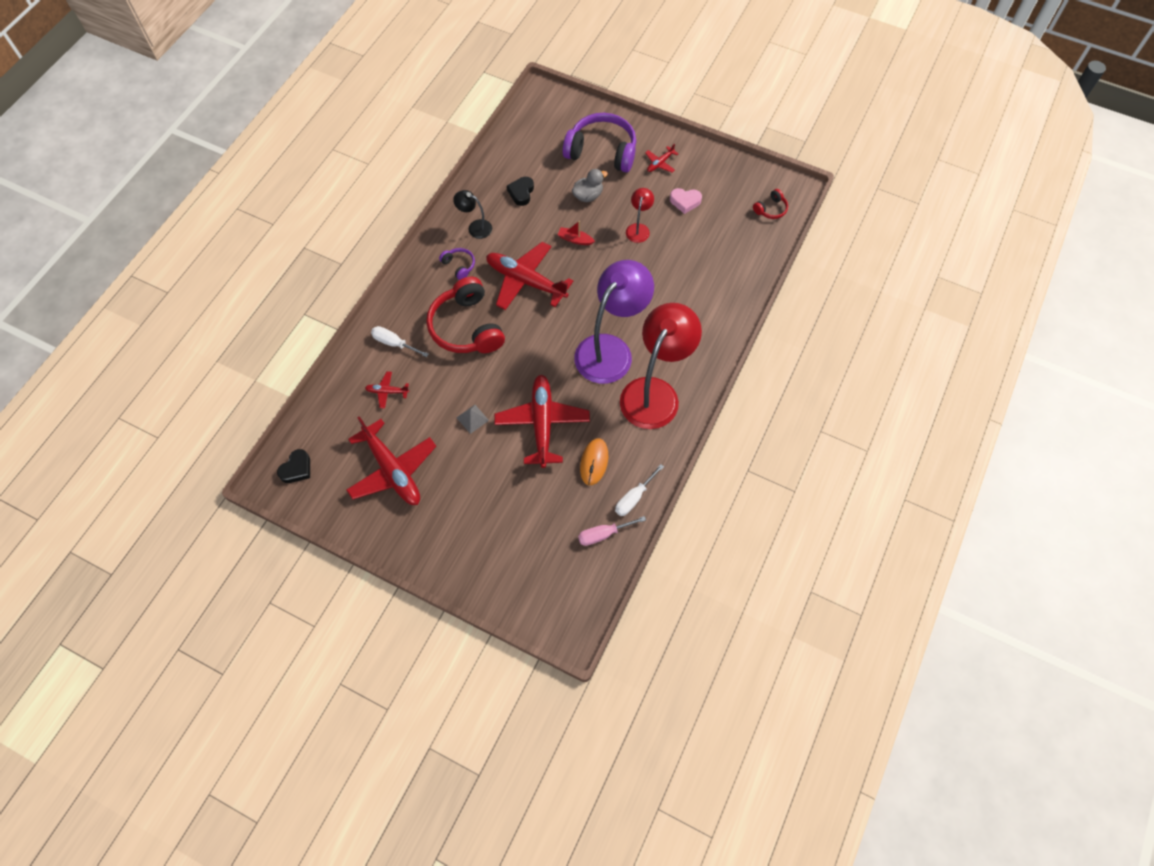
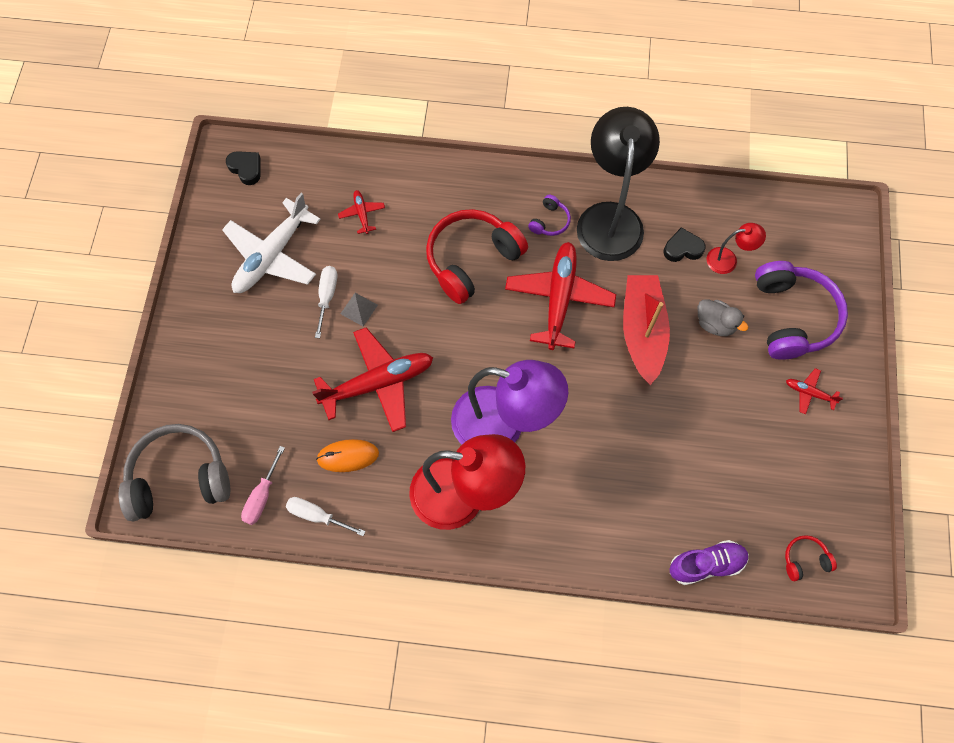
camera: 70 degrees right, 5 degrees up
(296, 469) = (246, 169): black heart -> black heart turned 150 degrees counterclockwise
(392, 470) = (272, 256): red plane -> white plane
(394, 343) = (423, 197): white screwdriver -> white screwdriver (327, 296)
(475, 227) = (610, 218): black lamp -> black lamp, size x2.24
(563, 595) = (179, 478): none -> grey headphones
(575, 239) = (642, 332): red boat -> red boat, size x2.36
(603, 534) = (262, 496): pink screwdriver -> pink screwdriver turned 120 degrees counterclockwise
(638, 228) = (693, 400): red lamp -> red lamp (728, 260)
(685, 202) = (762, 443): pink heart -> none
(756, 263) = (706, 564): none -> purple shoe
(771, 209) = (805, 560): red headphones -> red headphones turned 135 degrees clockwise

